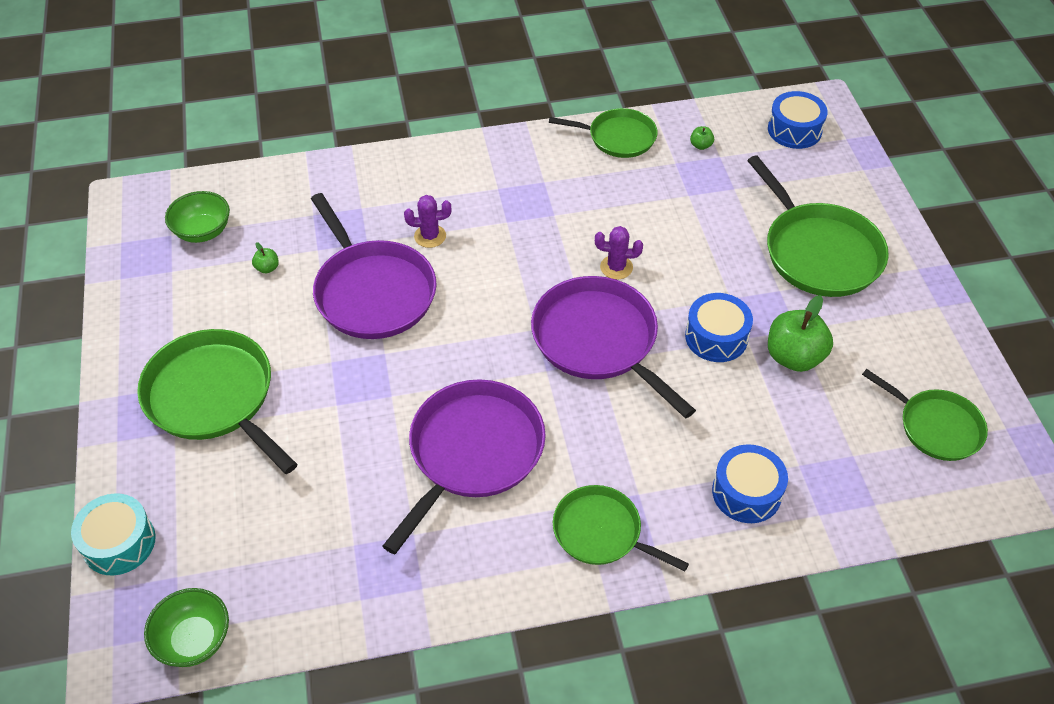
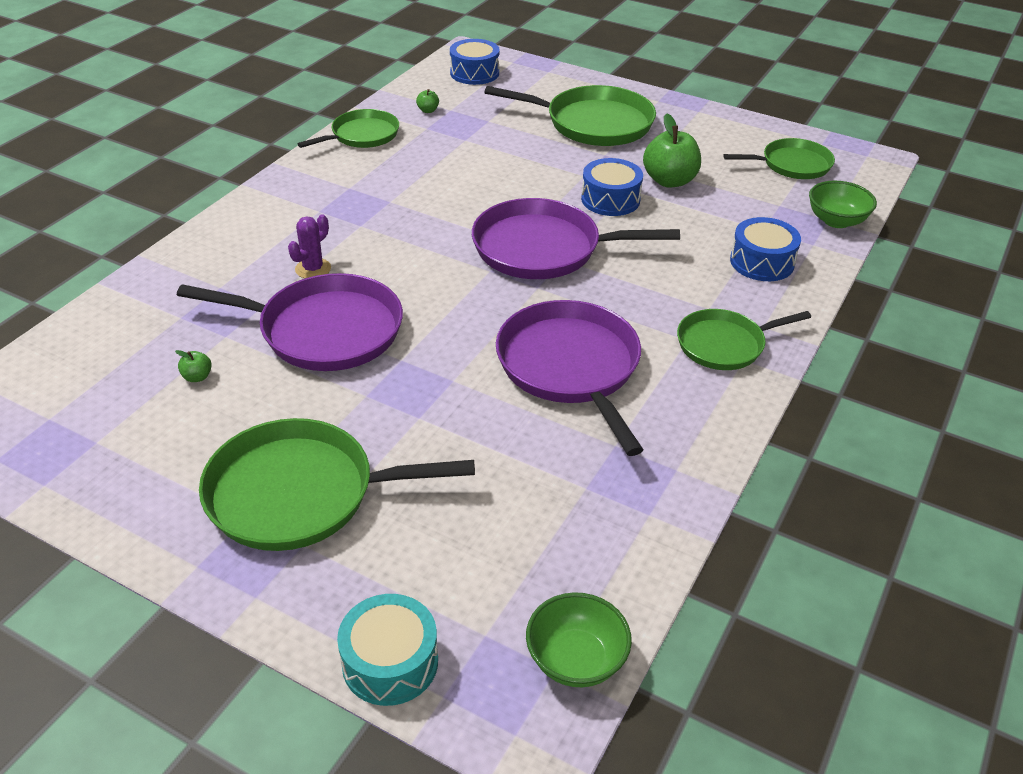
camera: 50 degrees left, 10 degrees down
(203, 231) = (82, 394): green bowl -> green bowl (836, 221)
(616, 267) = (485, 203): purple cactus -> none

